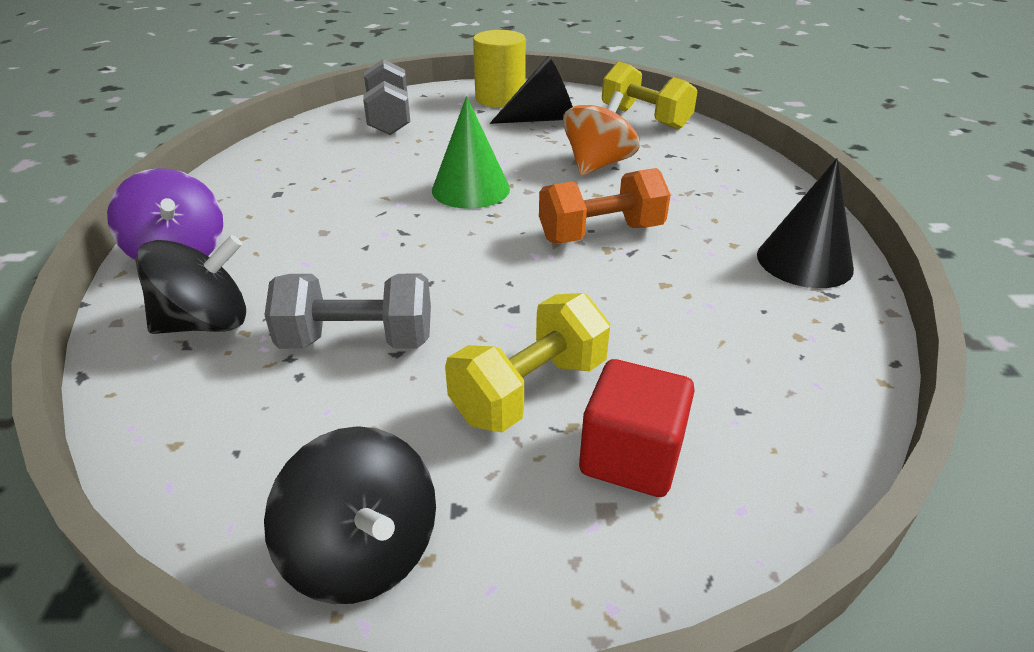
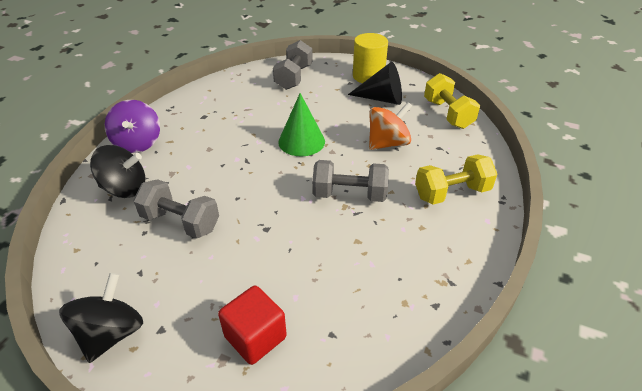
camera: 25 degrees right, 5 degrees up
(364, 552) = (111, 333): black spinning top -> black spinning top turned 150 degrees counterclockwise
(530, 390) = (237, 280): yellow dumbbell -> yellow dumbbell (452, 193)
(601, 233) = (349, 194): orange dumbbell -> grey dumbbell
(804, 261) = (455, 254): black cone -> none

